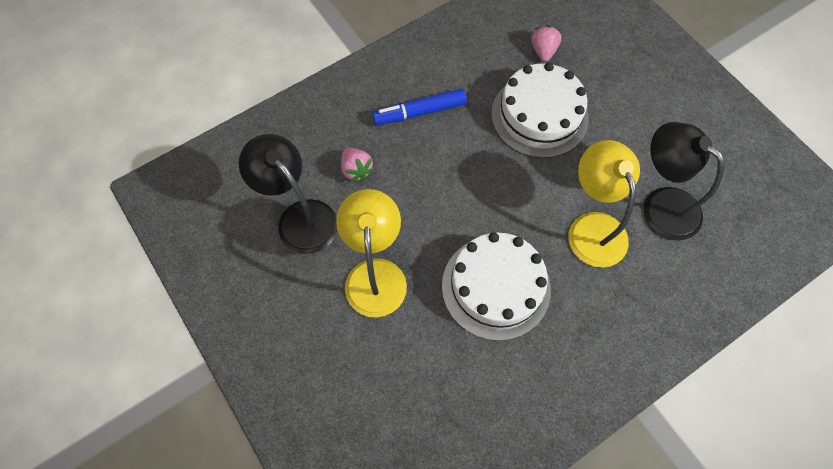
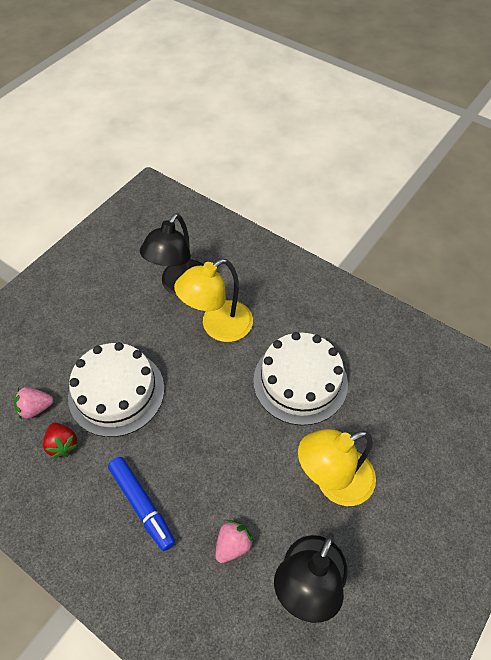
camera: 110 degrees left, 10 degrees down
(499, 65) = (62, 444): none -> red strawberry

